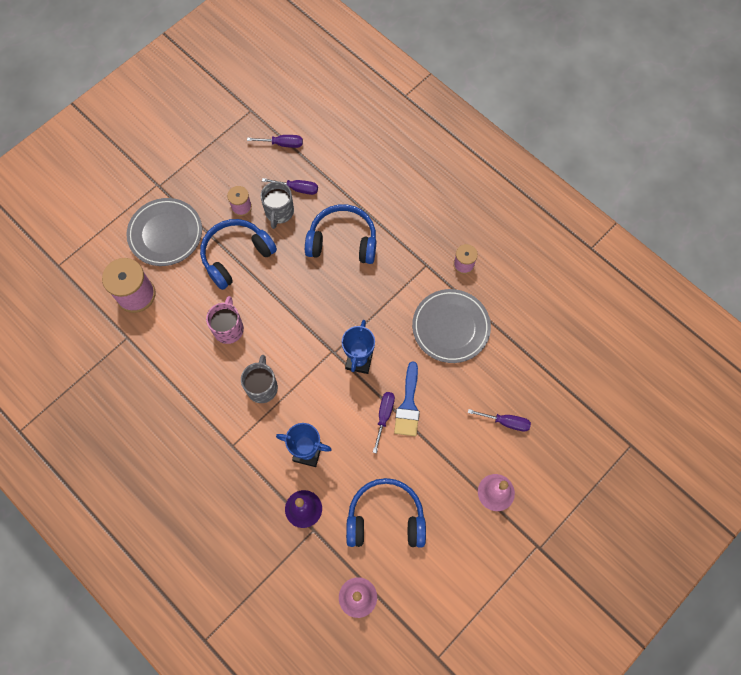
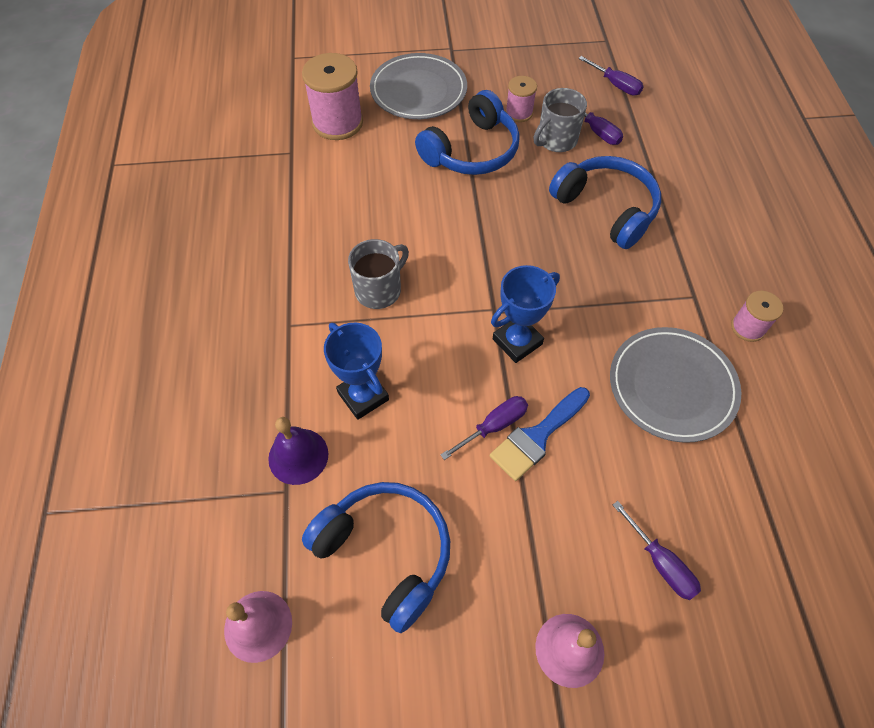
camera: 40 degrees right, 10 degrees down
(228, 328) = (399, 210): pink mug -> none
(236, 256) = (472, 151): blue headphones -> blue headphones turned 135 degrees clockwise

